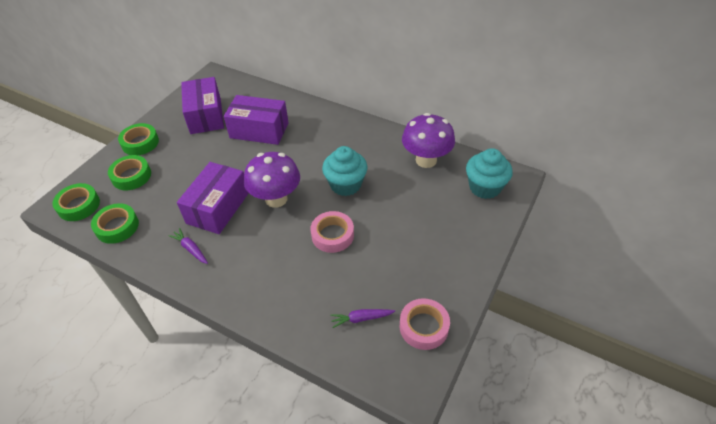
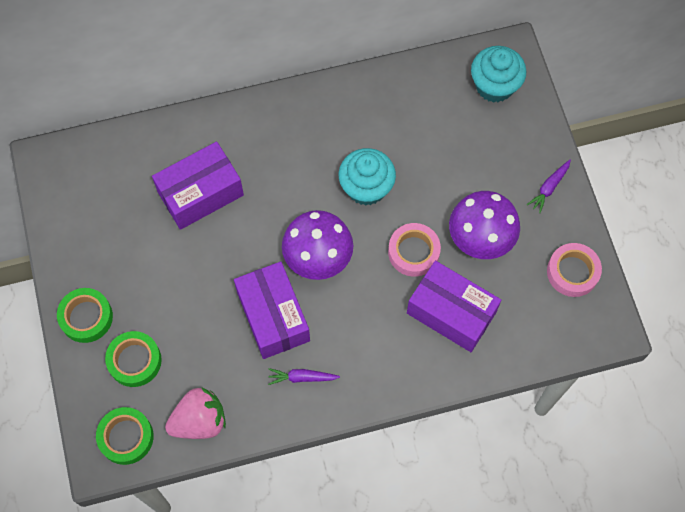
camera: 45 degrees left, 20 degrees up
(117, 227) = (199, 421): green tape -> pink strawberry
(206, 116) = (114, 223): purple box -> purple box (451, 312)
(361, 319) = (519, 308): purple carrot -> purple carrot (549, 188)
(426, 160) = (412, 95): purple mushroom -> purple mushroom (480, 240)

